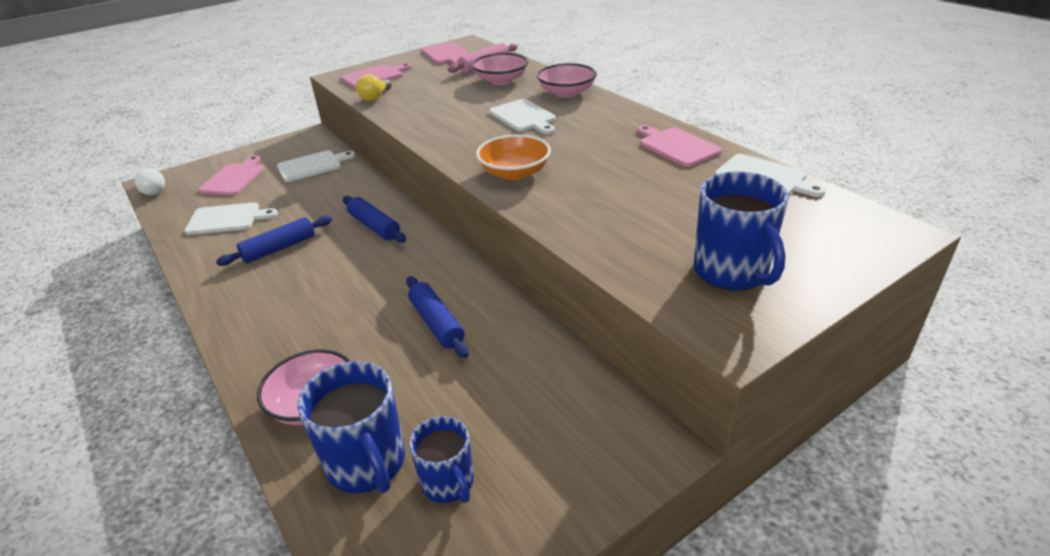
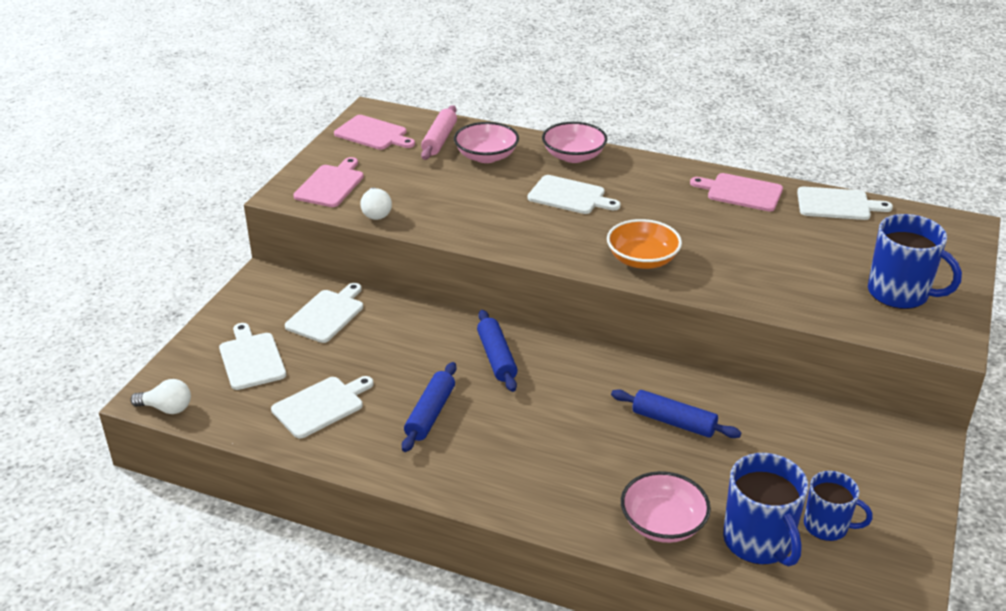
camera: 35 degrees left, 0 degrees up
(234, 178) = (251, 359): pink cutting board -> white cutting board
(367, 464) = (758, 542): blue mug -> blue mug turned 45 degrees clockwise
(374, 226) = (496, 357): blue rolling pin -> blue rolling pin turned 60 degrees clockwise
(375, 97) = (376, 213): yellow light bulb -> white light bulb

